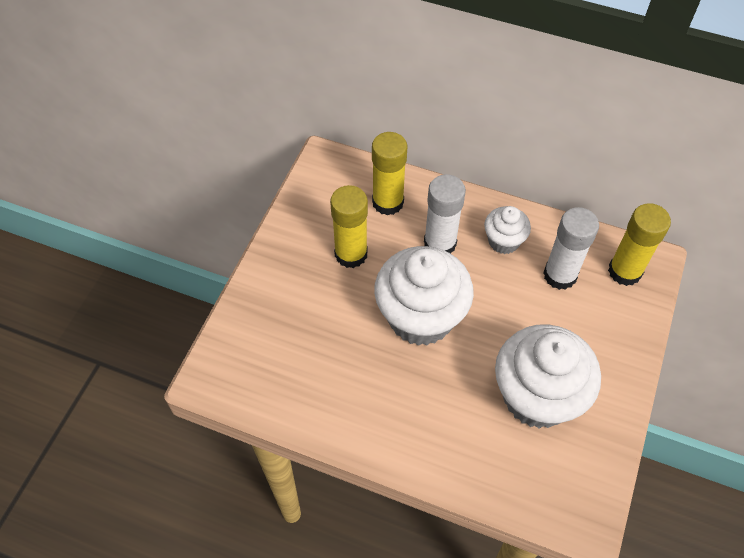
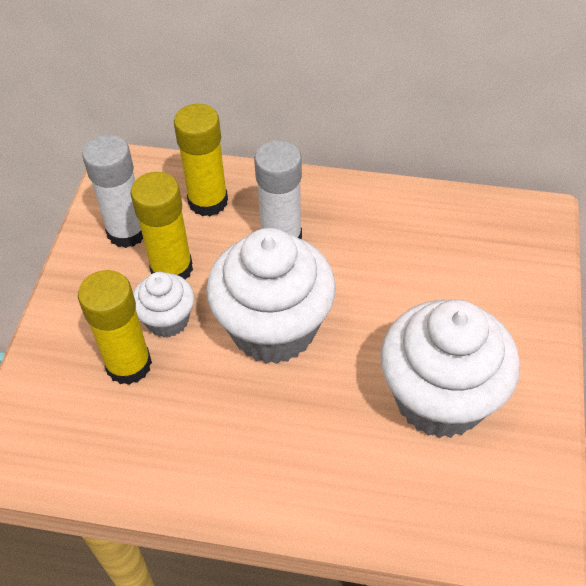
camera: 10 degrees left, 5 degrees down
(503, 241) = (358, 222): white cupcake -> white cupcake (167, 320)
(560, 275) = (435, 250): white glue stick -> white glue stick (127, 232)
(624, 271) = (511, 232): yellow glue stick -> yellow glue stick (128, 365)

